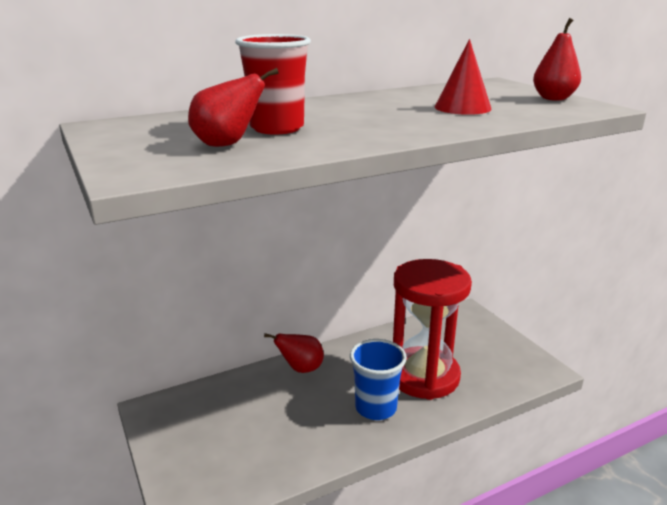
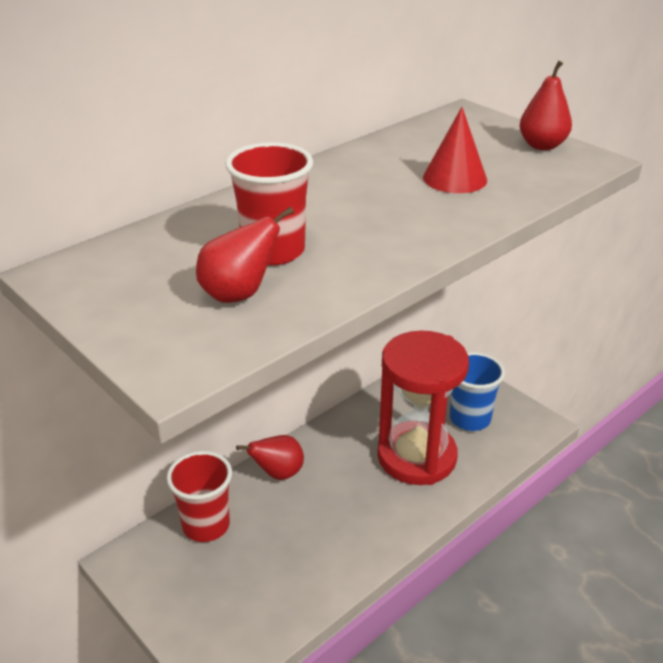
camera: 15 degrees left, 10 degrees up
(227, 396) = (206, 525): none -> red cup
(375, 408) = (377, 506): blue cup -> blue cup (470, 419)

